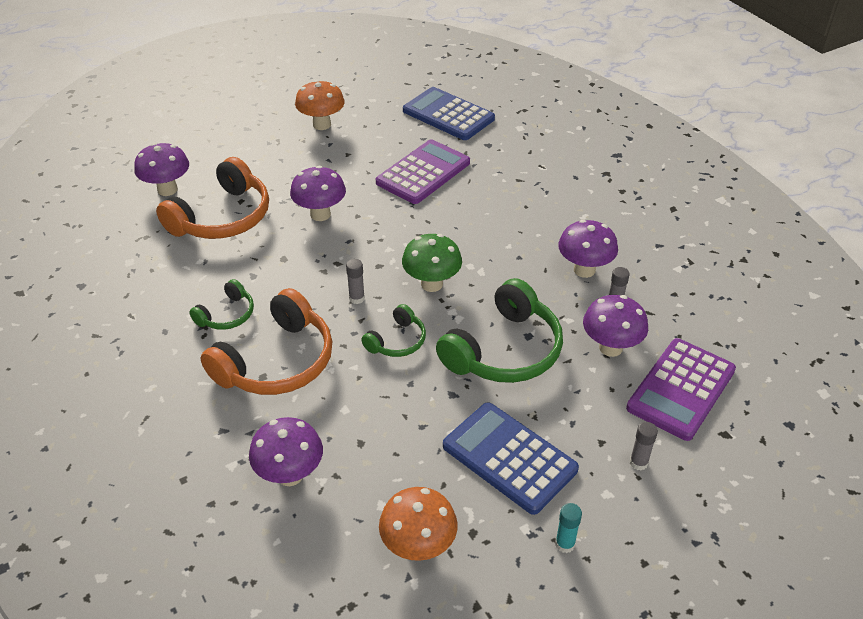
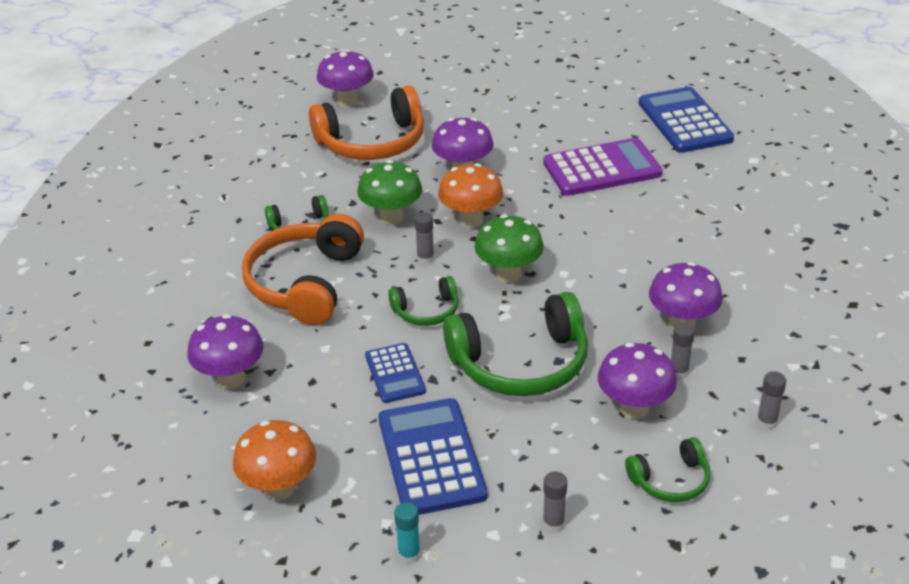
camera: 35 degrees right, 5 degrees down
(277, 362) = (305, 283): orange headphones -> orange headphones turned 120 degrees clockwise
(298, 275) = (391, 218): none -> green mushroom
(322, 125) = (543, 89): orange mushroom -> orange mushroom (471, 220)
(420, 404) = (395, 374): none -> blue calculator
(681, 389) = (670, 480): purple calculator -> green headphones
(699, 316) = (766, 422): none -> grey glue stick

